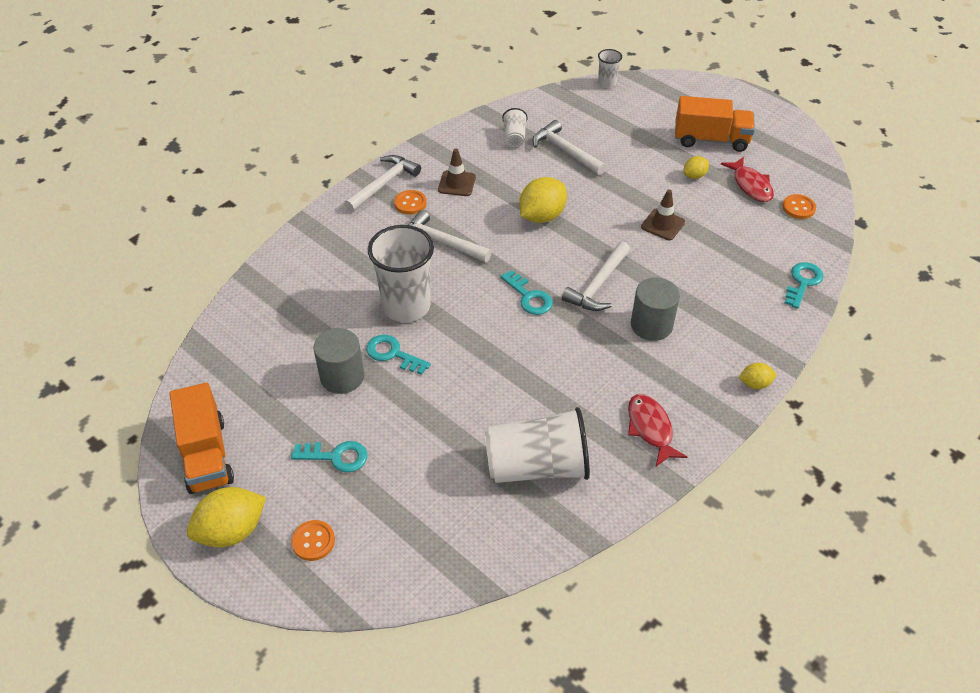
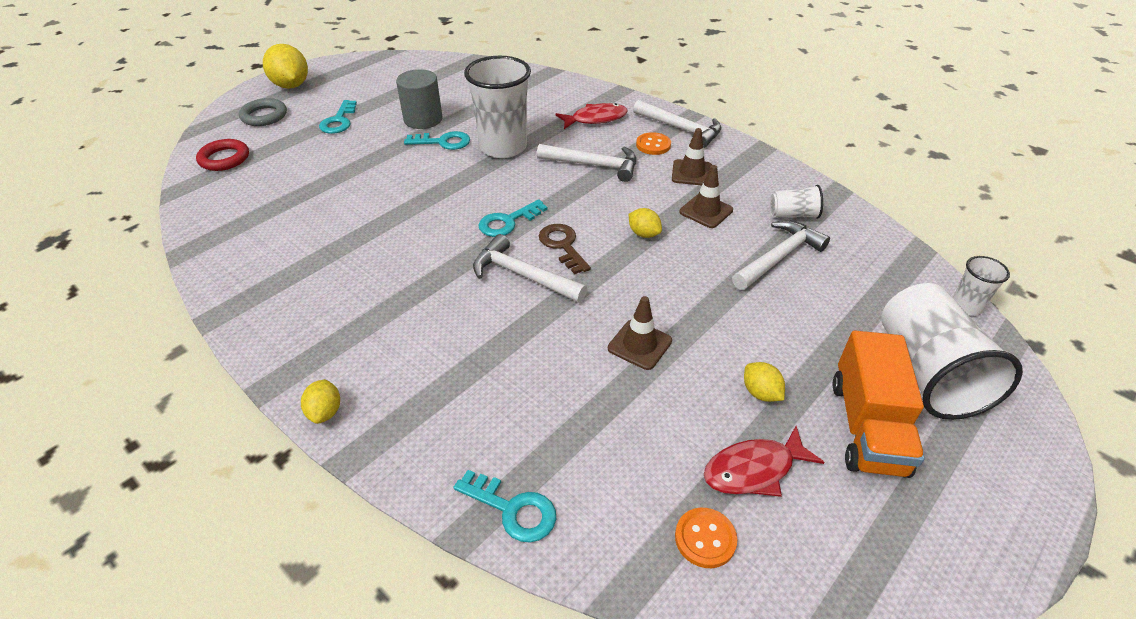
camera: 90 degrees right, 5 degrees down
(206, 455) = (363, 71): orange truck -> none
(313, 541) = (264, 116): orange button -> grey ring
(392, 354) = (443, 142): turquoise key -> turquoise key turned 60 degrees clockwise
(414, 556) = (224, 159): none -> red ring
(442, 242) = (593, 165): white hammer -> white hammer turned 75 degrees clockwise
(511, 180) = (706, 211): none -> brown traffic cone
(537, 466) = (281, 223): white cup -> white cup (927, 372)
(542, 216) = (643, 234): yellow lemon -> yellow lemon, size x0.53
(559, 262) = (562, 245): none -> brown key
(650, 428) = (293, 305): red fish -> red fish (595, 119)
(651, 325) = (449, 318): grey cylinder -> none

